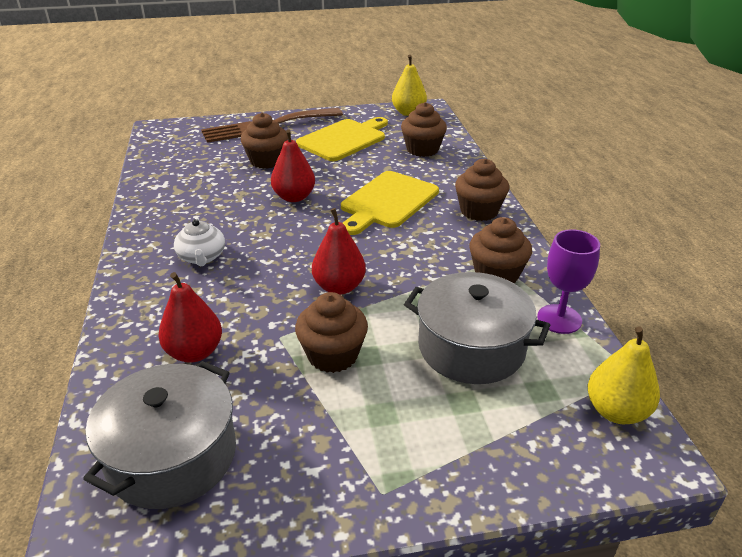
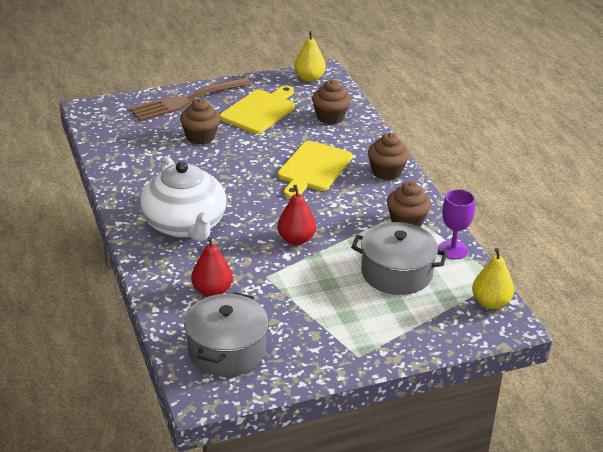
camera: 10 degrees left, 0 degrees up
(202, 257) = (185, 225): white teapot -> white teapot, size x2.24
(294, 197) = (237, 169): red pear -> none
(332, 355) = (306, 285): brown cupcake -> none

